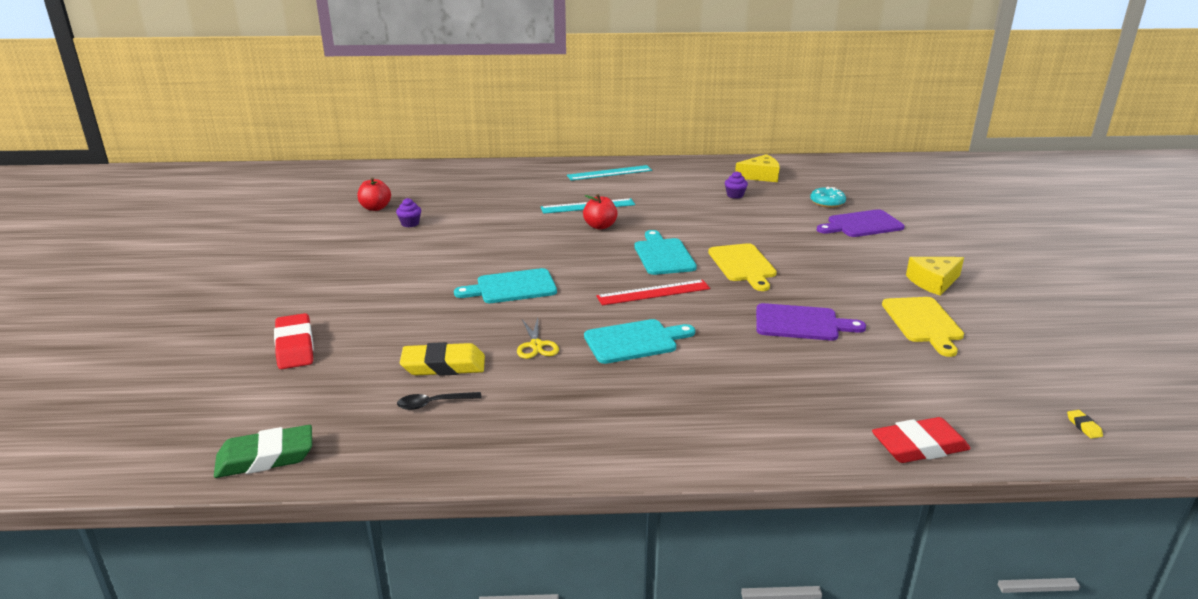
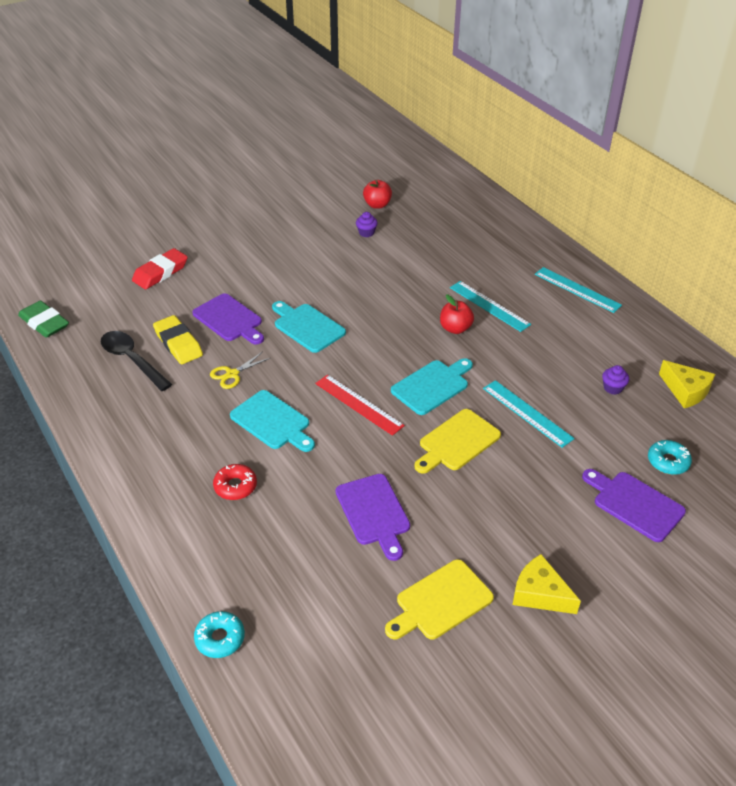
camera: 60 degrees right, 15 degrees up
(433, 404) = (132, 360): black spoon -> black spoon, size x1.75
(443, 325) = (229, 319): none -> purple cutting board
(711, 385) = (235, 486): none -> red donut
(734, 230) = (527, 413): none -> turquoise ruler
(919, 447) = (220, 638): red eraser -> turquoise donut
(1083, 426) = (320, 761): yellow eraser -> none

